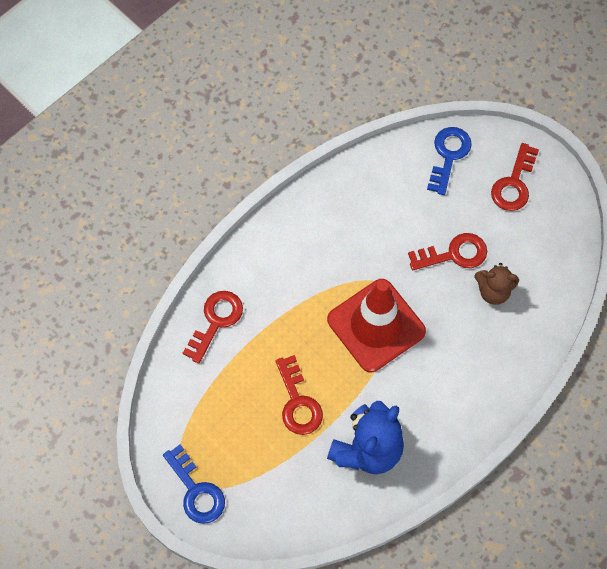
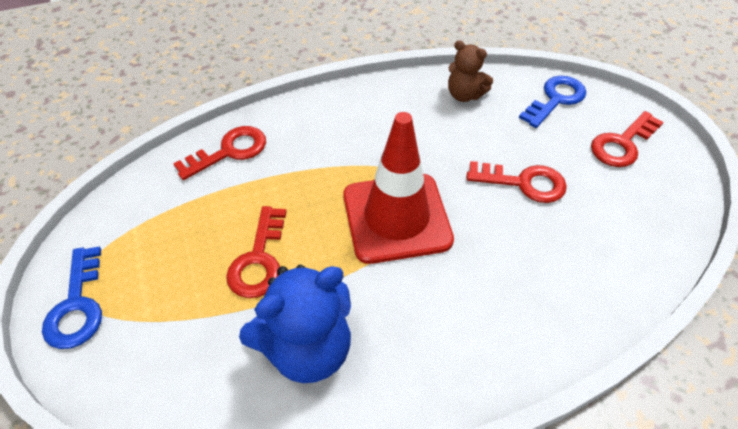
camera: 25 degrees right, 15 degrees down
(493, 291) = (557, 235): brown teddy bear -> brown teddy bear (464, 95)

